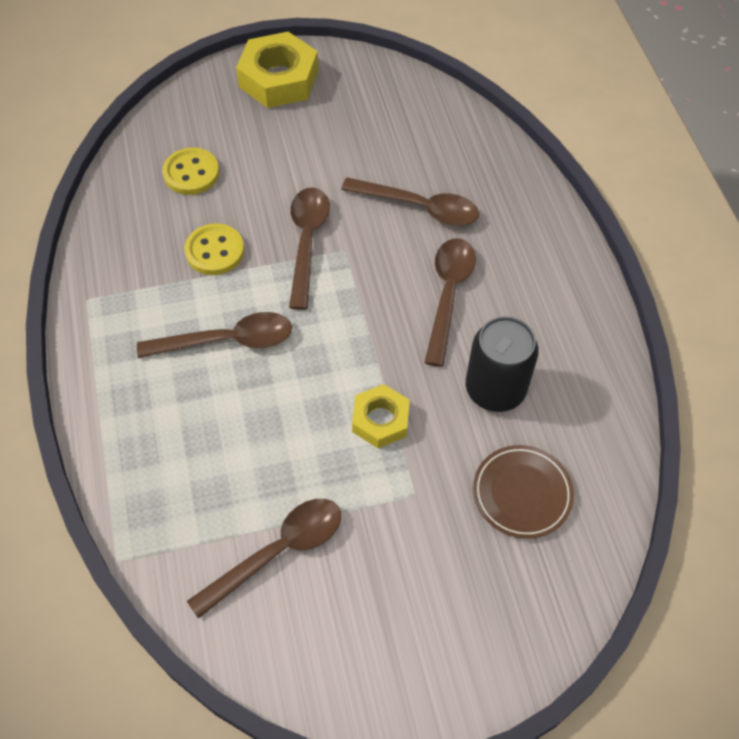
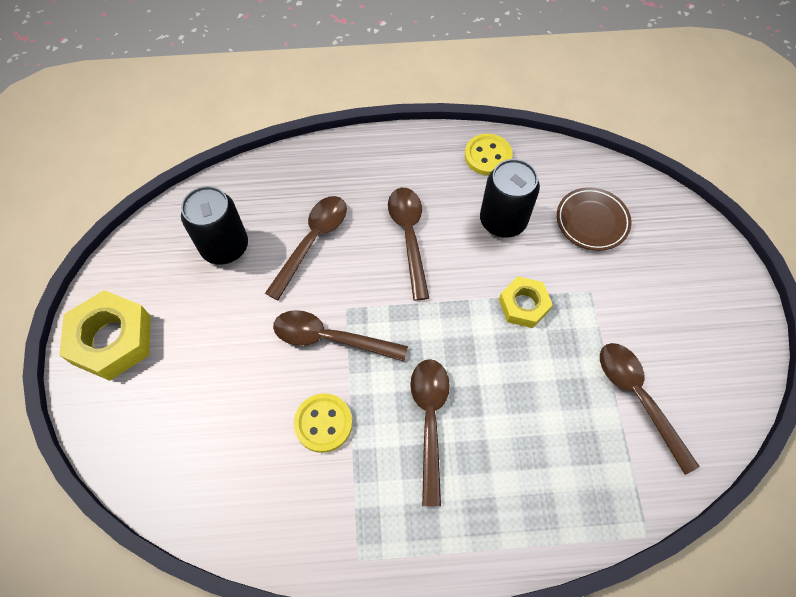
camera: 80 degrees left, 5 degrees up
(191, 173) = (216, 439): yellow button -> yellow button (488, 156)
(396, 137) = (225, 247): none -> black can
(448, 294) = (409, 236): brown spoon -> brown spoon turned 60 degrees clockwise

